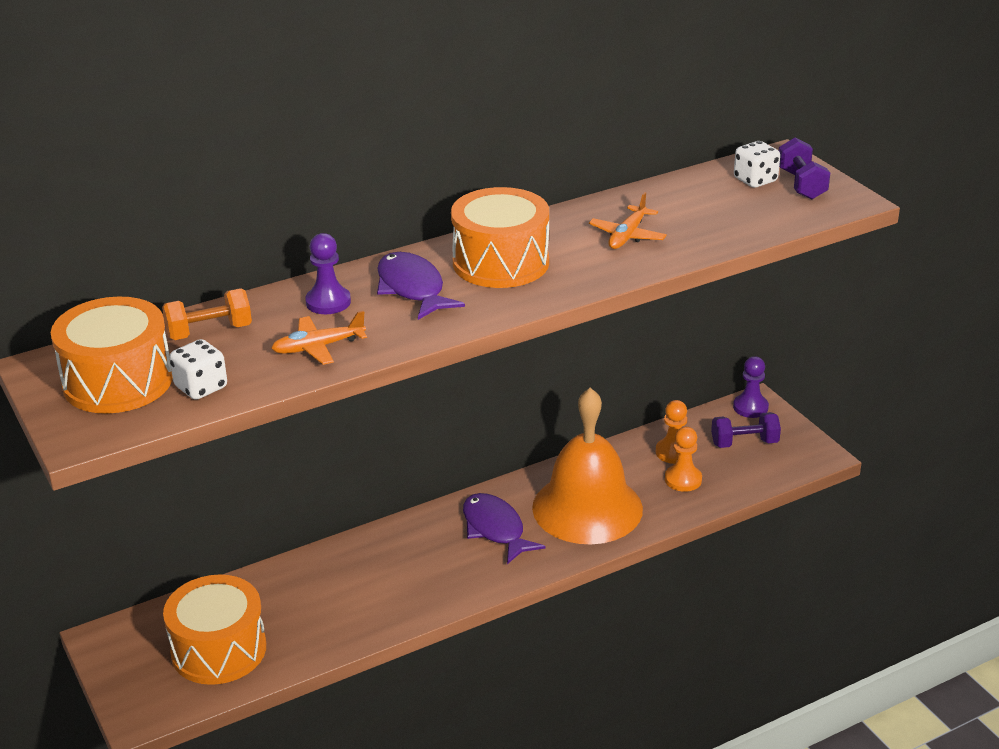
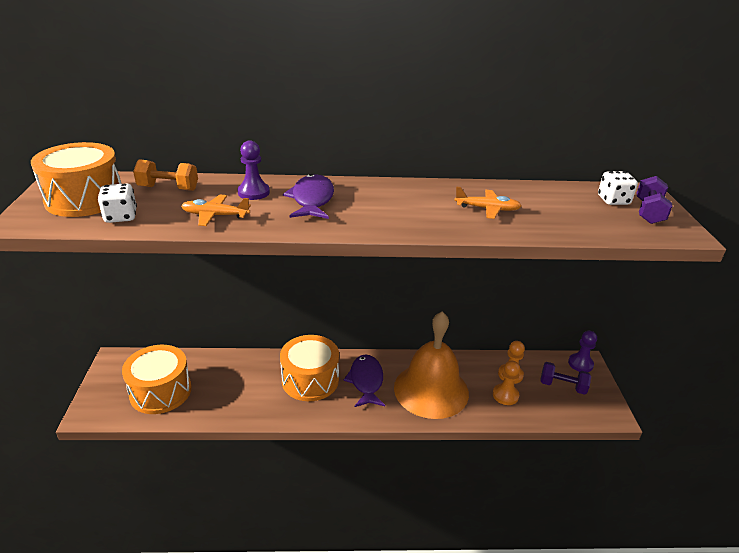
camera: 25 degrees right, 0 degrees up
(500, 262) = (384, 201): orange drum -> orange drum (310, 380)
(627, 236) = (487, 209): orange plane -> orange plane turned 135 degrees counterclockwise

